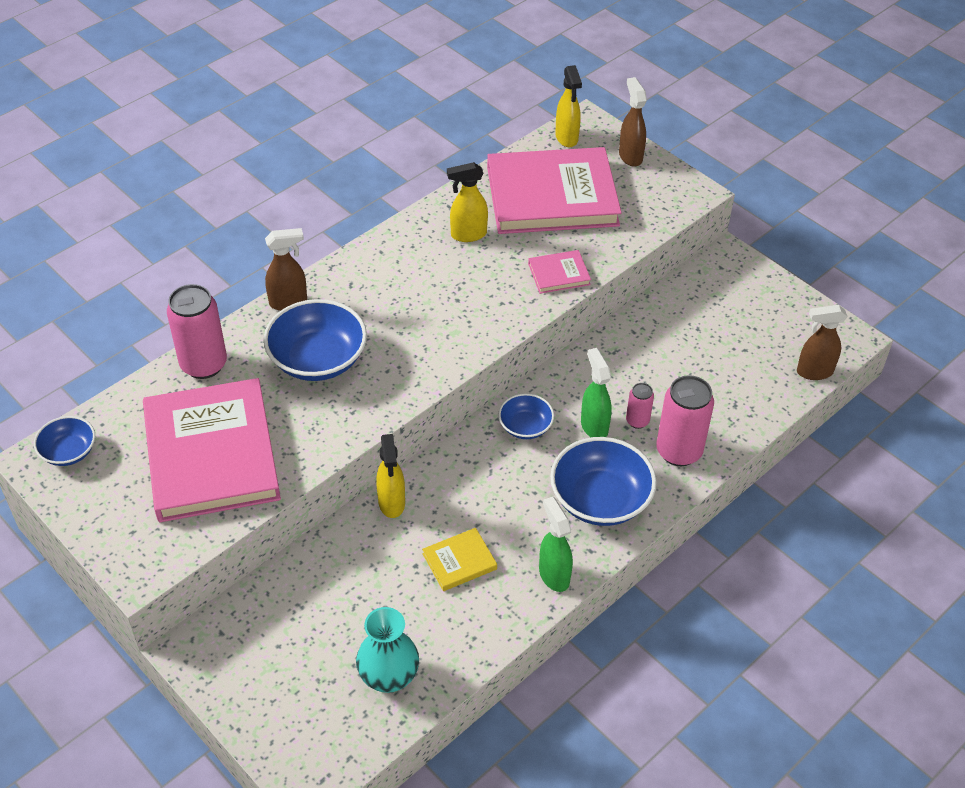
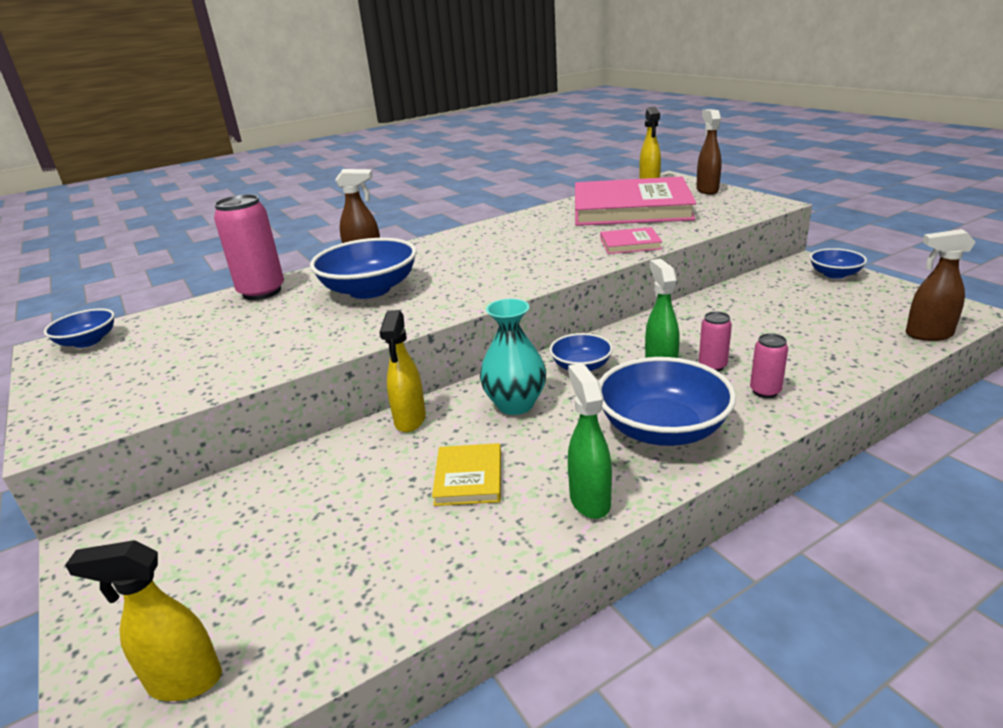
camera: 15 degrees right, 20 degrees down
(211, 454) = (219, 346): pink book -> none
(389, 677) = (319, 603): turquoise vase -> turquoise vase (515, 404)
(459, 561) = (468, 478): yellow book -> yellow book turned 75 degrees counterclockwise
(468, 235) = (547, 226): yellow spray bottle -> yellow spray bottle (184, 681)
(679, 451) = (765, 391): pink can -> pink can, size x0.52
(750, 277) = (834, 274): none -> blue bowl

